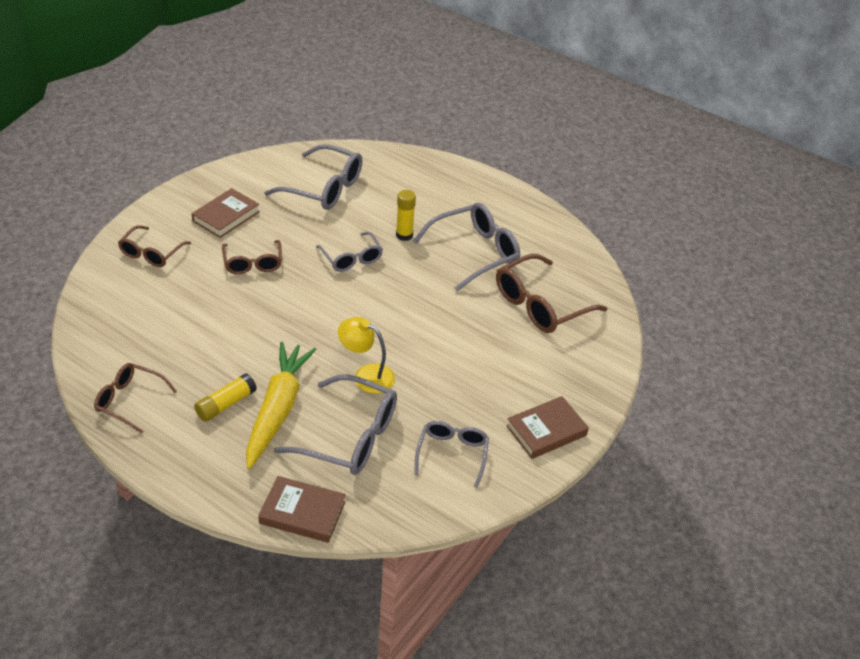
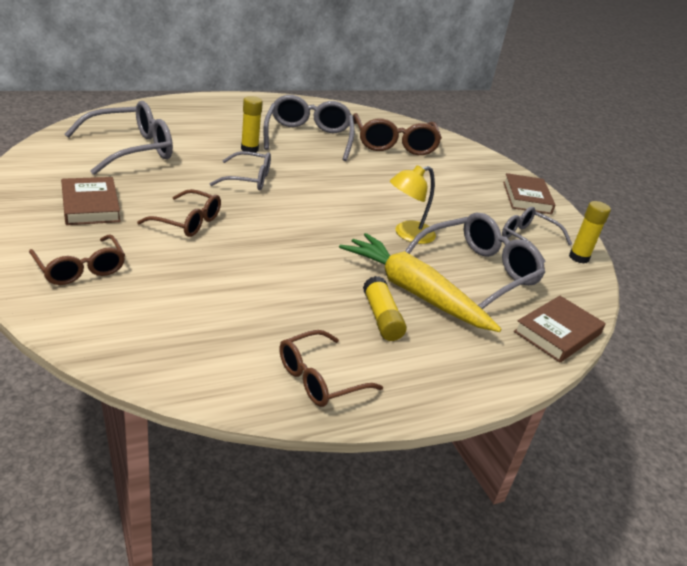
camera: 60 degrees left, 10 degrees down
(457, 500) = (578, 257): none -> yellow glue stick

